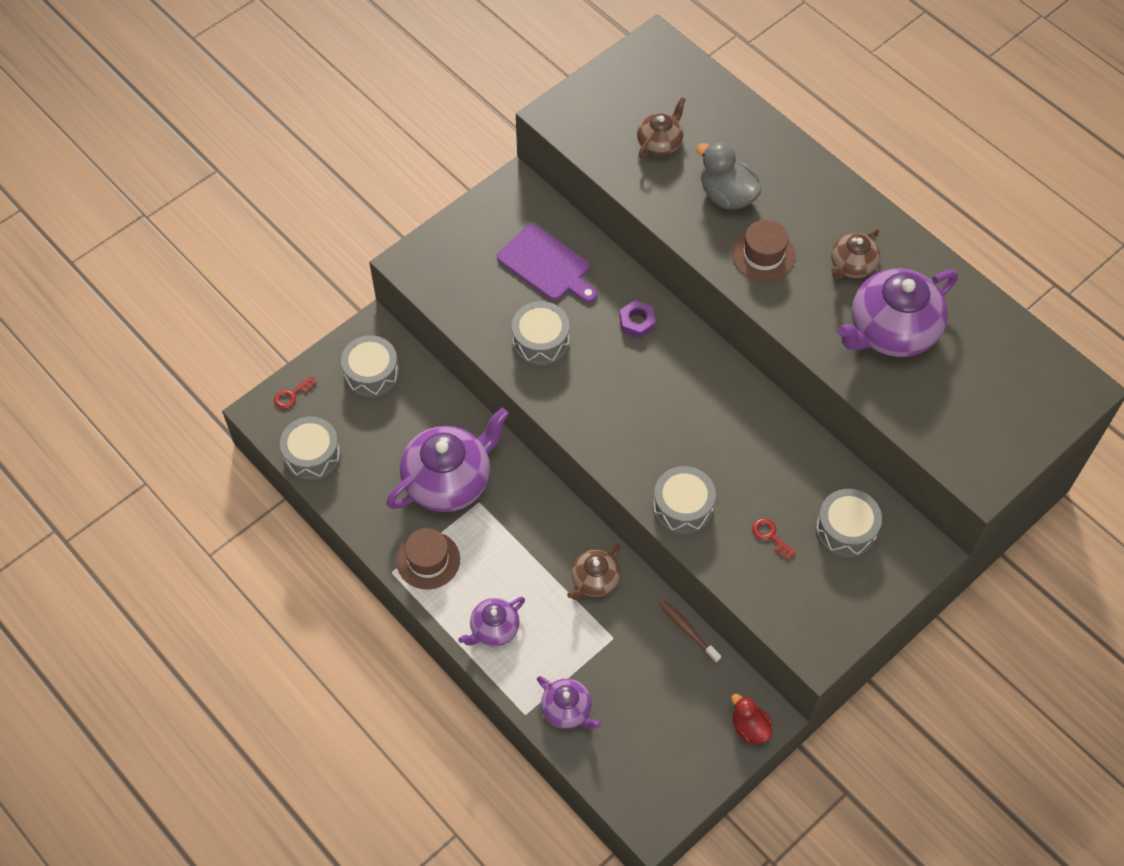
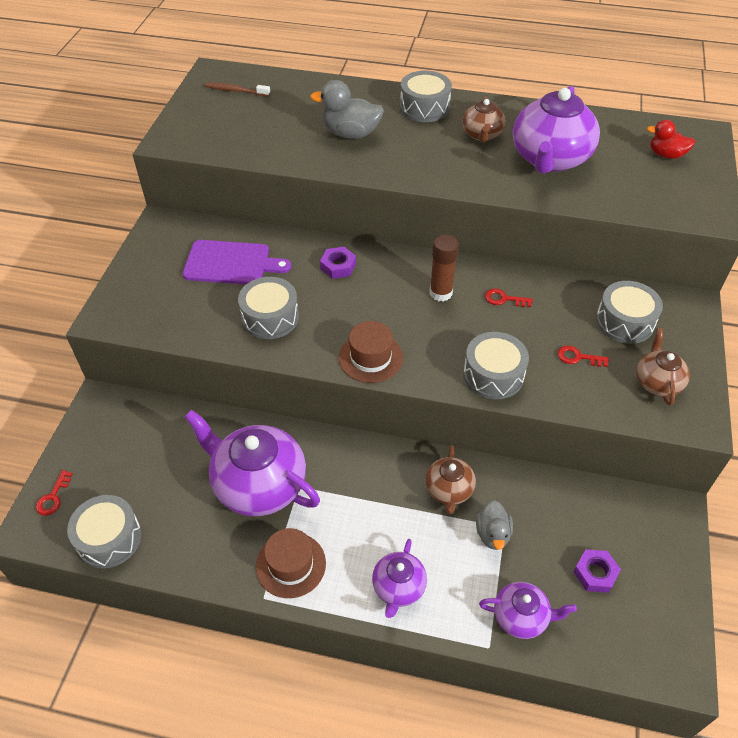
camera: 35 degrees left, 10 degrees down
(371, 373) = (122, 437): grey drum -> grey drum (424, 107)
(449, 480) = (258, 484): purple teapot -> purple teapot turned 75 degrees counterclockwise
(599, 637) = (492, 534): none -> grey duck
(653, 718) = (595, 573): none -> purple nut
(660, 143) = (269, 125): brown teapot -> brown teapot (657, 382)
(688, 630) = (555, 482): brown toothbrush -> brown toothbrush (236, 91)
(705, 403) = (440, 293): none -> brown glue stick
(749, 727) = (671, 528): red duck -> red duck (666, 155)
(757, 443) = (504, 299): none -> red key
(763, 255) = (413, 156): brown hat -> brown hat (370, 357)

